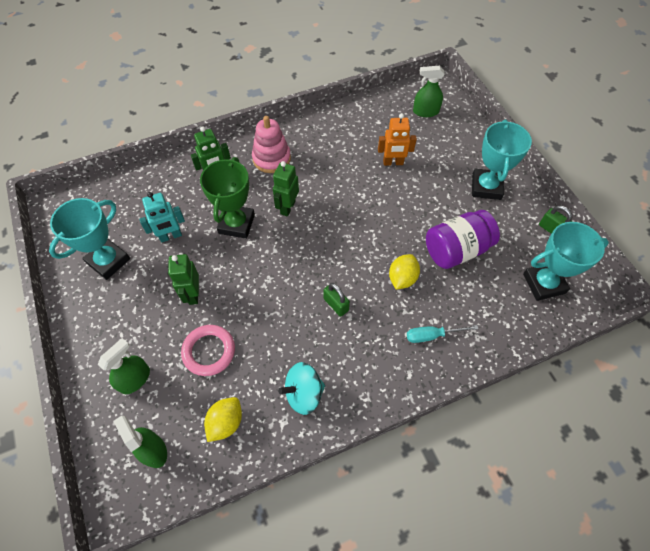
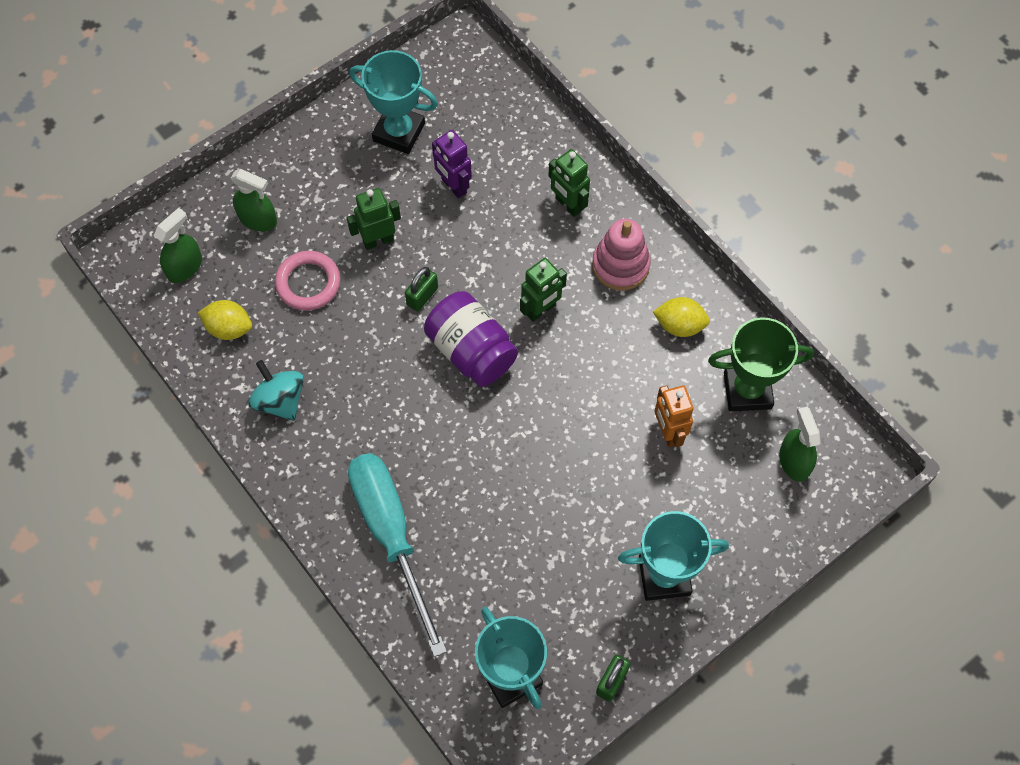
camera: 75 degrees right, 5 degrees up
(171, 236) = (453, 186): turquoise robot -> purple robot
(236, 224) = (495, 256): green trophy -> green trophy (747, 390)
(287, 207) = (541, 310): green robot -> green robot turned 135 degrees clockwise
(336, 304) = (406, 408): green padlock -> green padlock (422, 296)
(402, 278) = (467, 482): yellow lemon -> yellow lemon (679, 325)
(432, 335) = (391, 535): turquoise screwdriver -> turquoise screwdriver, size x2.23
(456, 250) = (534, 547): purple jar -> purple jar (471, 351)

